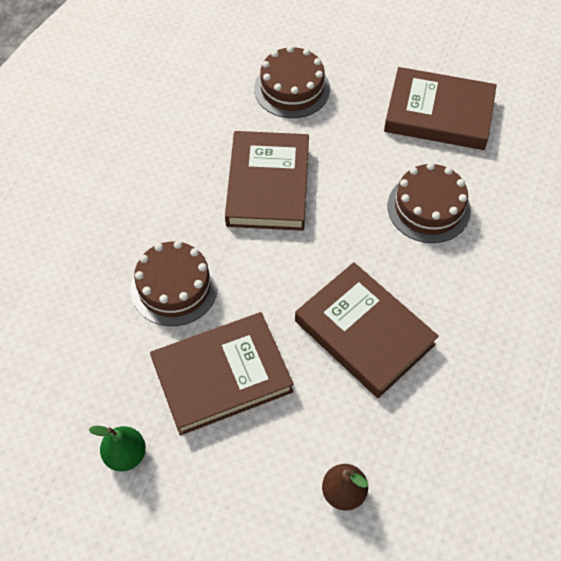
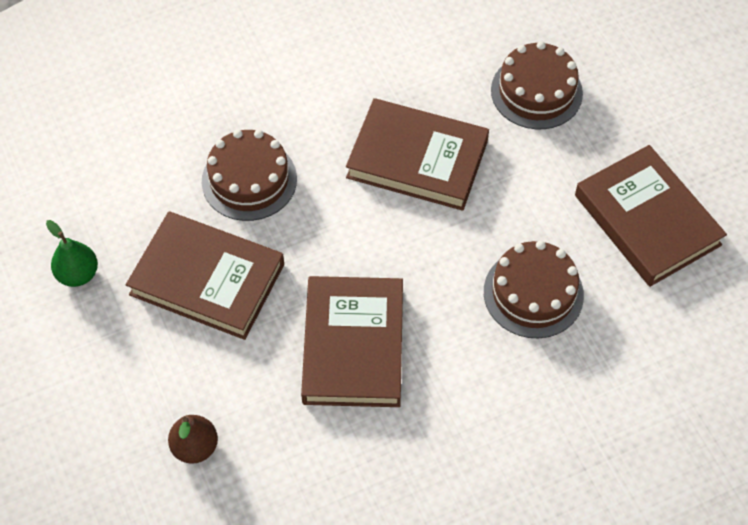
camera: 45 degrees right, 0 degrees up
(268, 185) = (417, 159): brown book -> brown book turned 60 degrees clockwise

